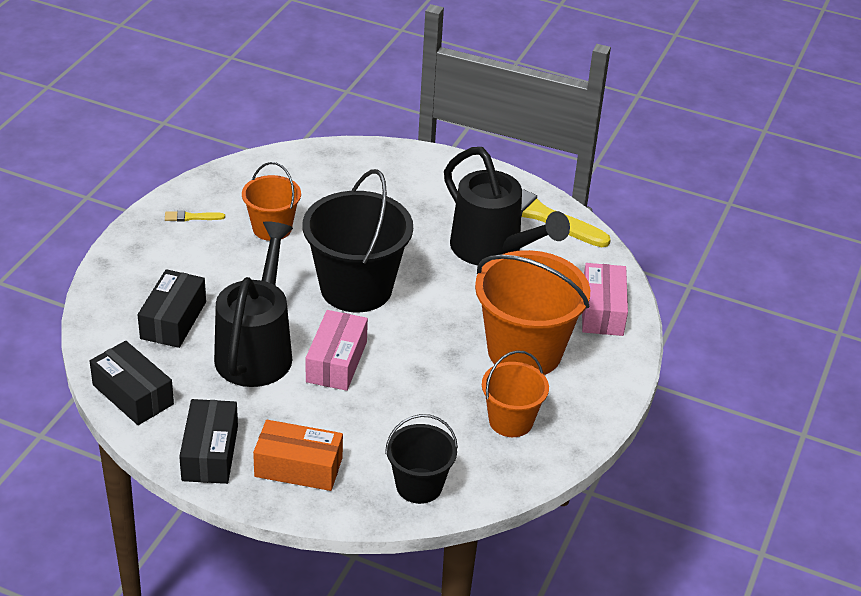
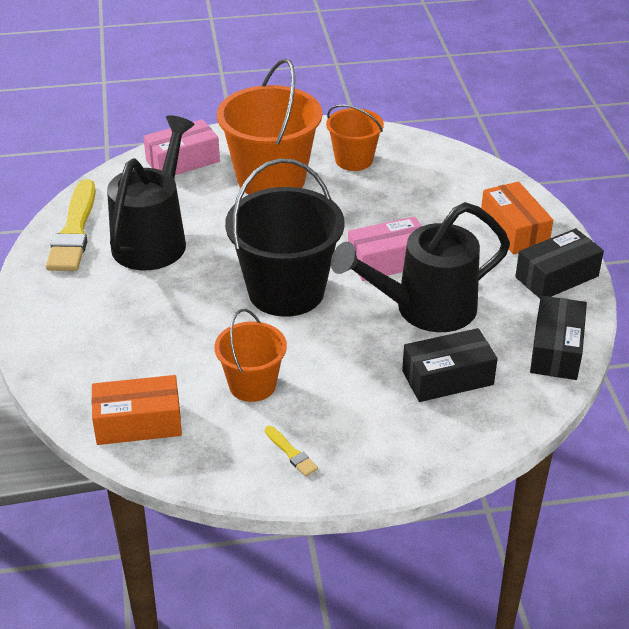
camera: 120 degrees left, 0 degrees up
(290, 170) = (138, 423): none -> orange box
(419, 486) = (462, 174): black bucket -> none

